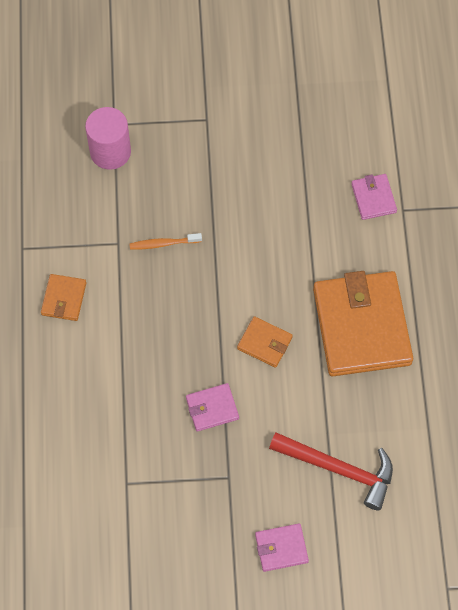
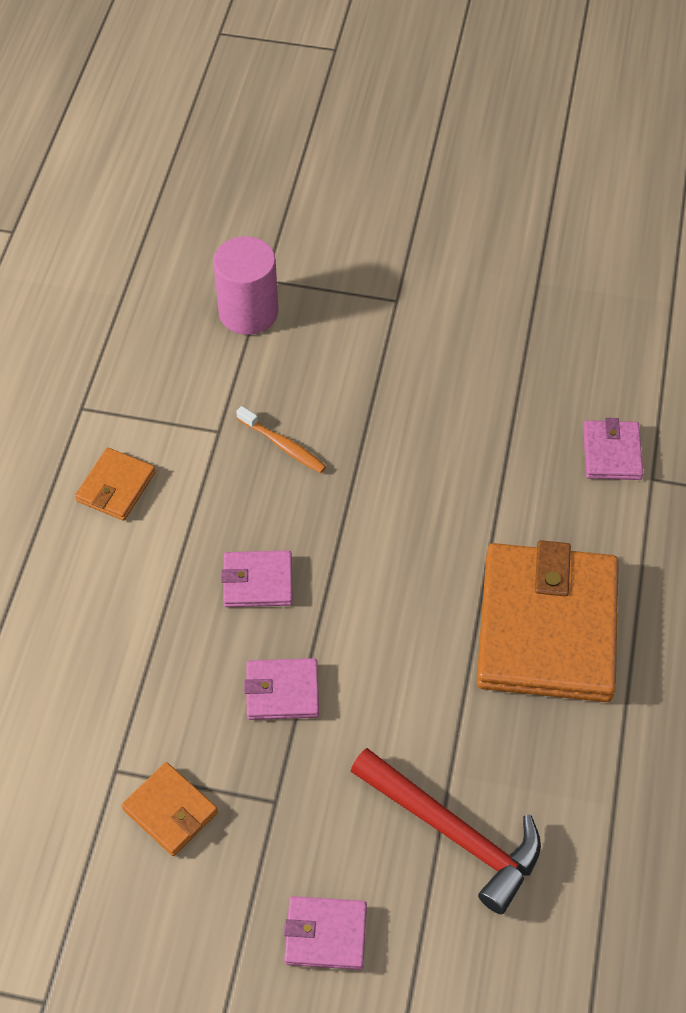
camera: 15 degrees right, 10 degrees down
(163, 243) = (283, 446): orange toothbrush -> orange toothbrush turned 150 degrees counterclockwise
(175, 341) = (257, 581): none -> pink wallet
(264, 343) = (391, 616): orange wallet -> orange wallet (170, 811)

